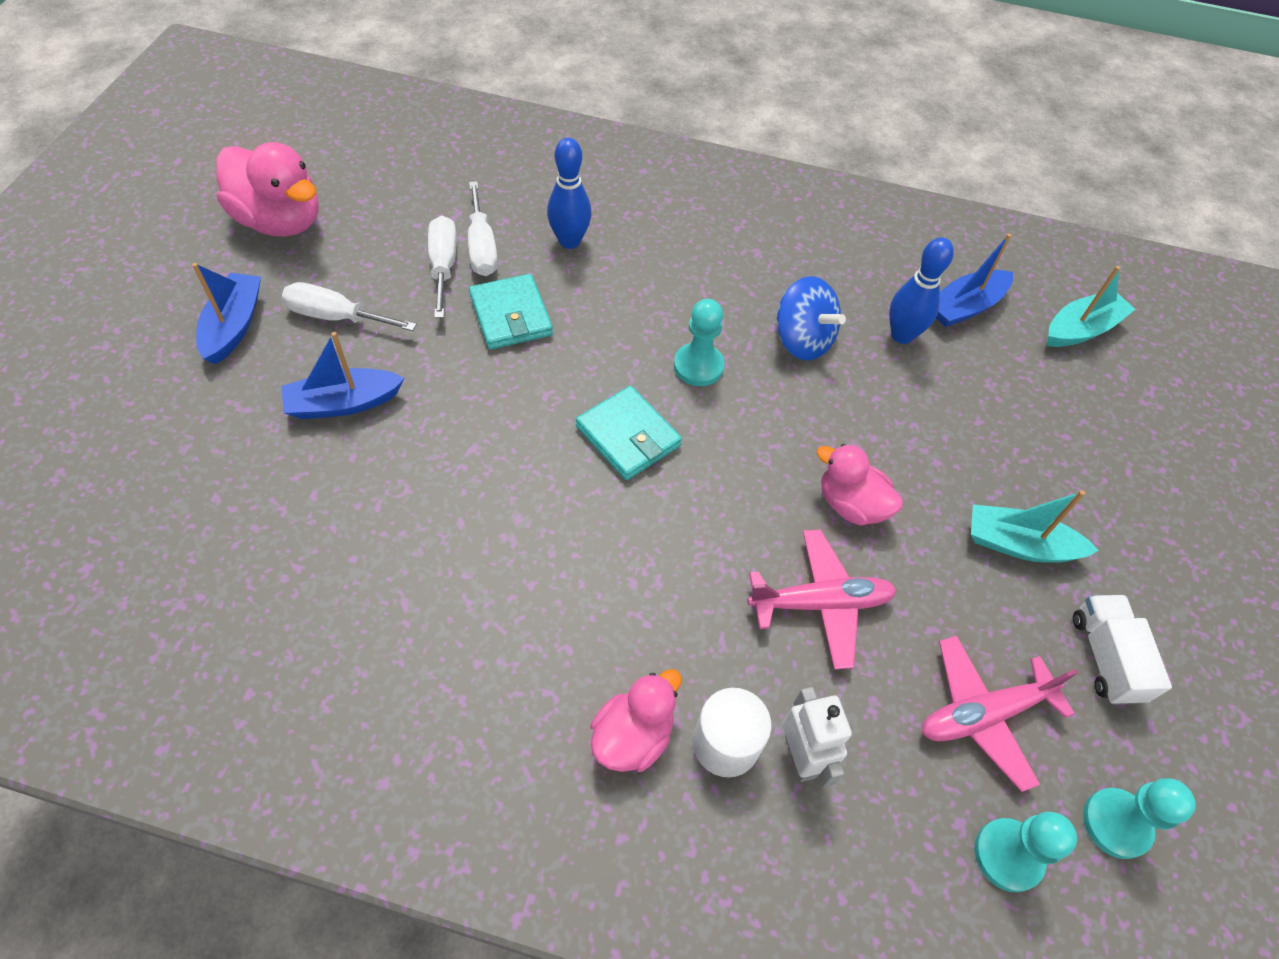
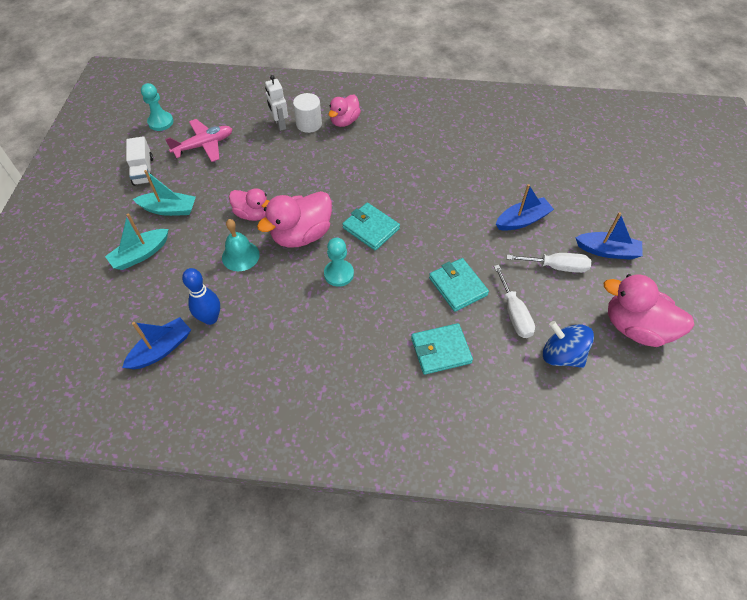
camera: 175 degrees right, 0 degrees up
(234, 326) = (607, 251): blue boat -> blue boat turned 75 degrees counterclockwise
(482, 247) = (497, 333): white screwdriver -> none
(569, 241) = (441, 350): blue bowling pin -> turquoise wallet
(757, 445) = (301, 235): none -> pink duck
(802, 340) = (276, 302): blue spinning top -> blue spinning top (562, 355)
(820, 603) = (270, 172): pink plane -> none
(866, 425) = (240, 256): none -> turquoise bell
(1008, 855) = (205, 109): turquoise pawn -> none
(1081, 329) = (83, 346): turquoise boat -> turquoise boat (141, 254)

